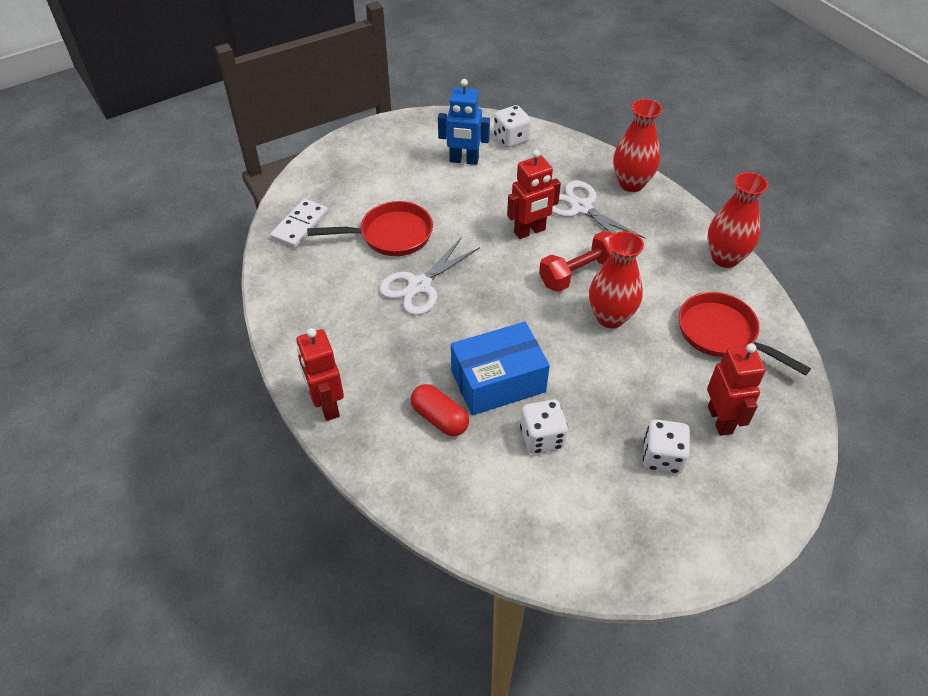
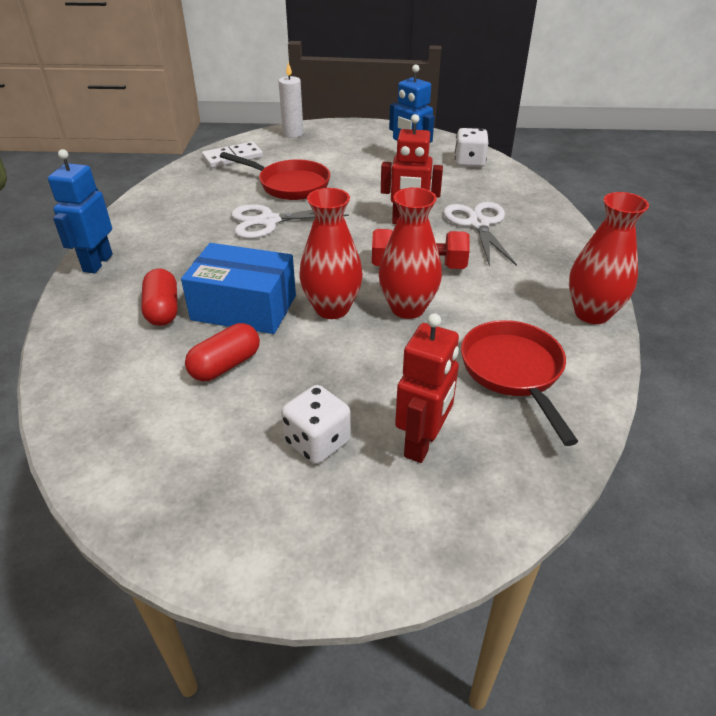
camera: 35 degrees right, 10 degrees down
(322, 168) = (293, 134): none -> white candle
(327, 405) = (97, 263): red robot -> blue robot
(542, 437) = (225, 365): white dice -> red capsule
(631, 183) = (551, 225): red vase -> red vase (332, 308)

